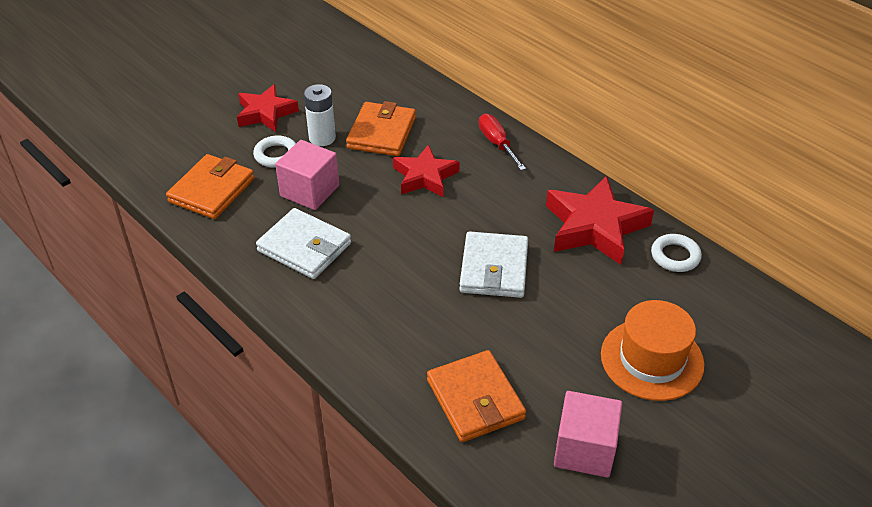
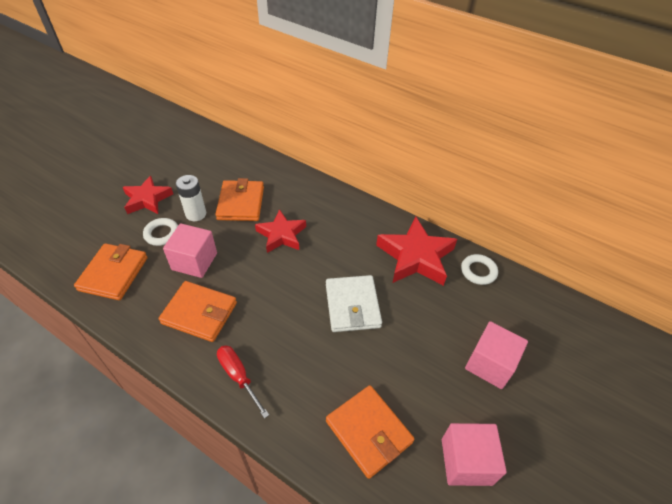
camera: 15 degrees left, 5 degrees up
(304, 247) = (199, 313): white wallet -> orange wallet
(497, 144) = (328, 200): red screwdriver -> red screwdriver (238, 377)
(652, 359) = (490, 364): orange hat -> pink cube

